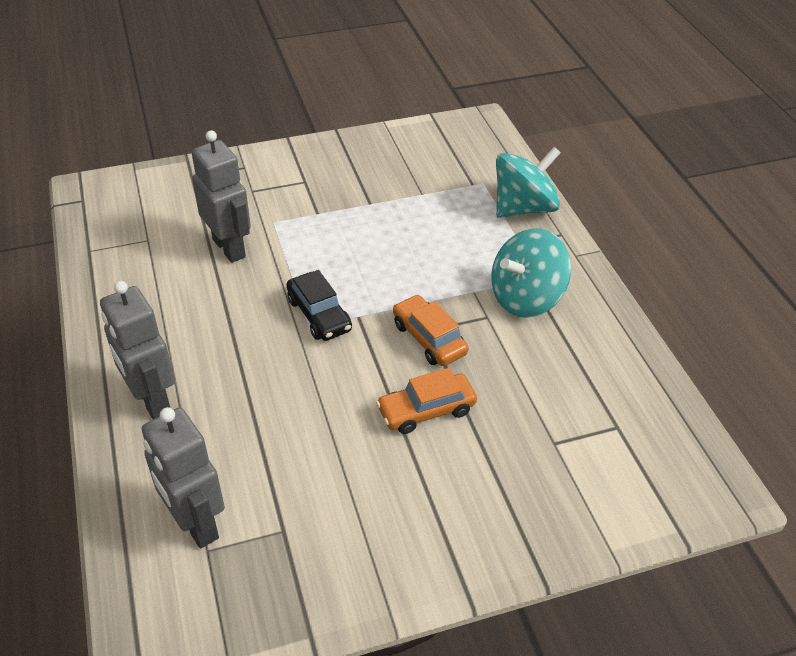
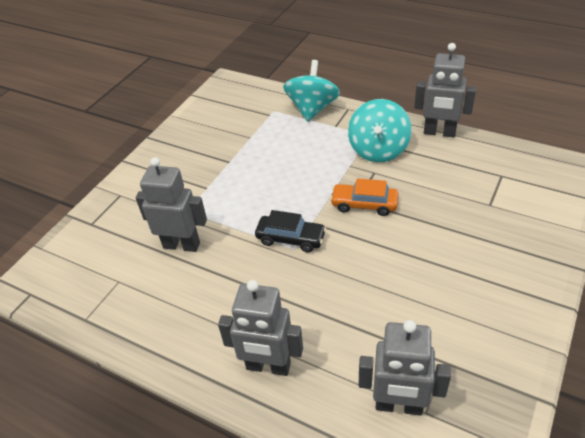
camera: 40 degrees left, 0 degrees up
(426, 410) = (416, 239): orange car -> none
(621, 330) = (439, 133): none -> grey robot

